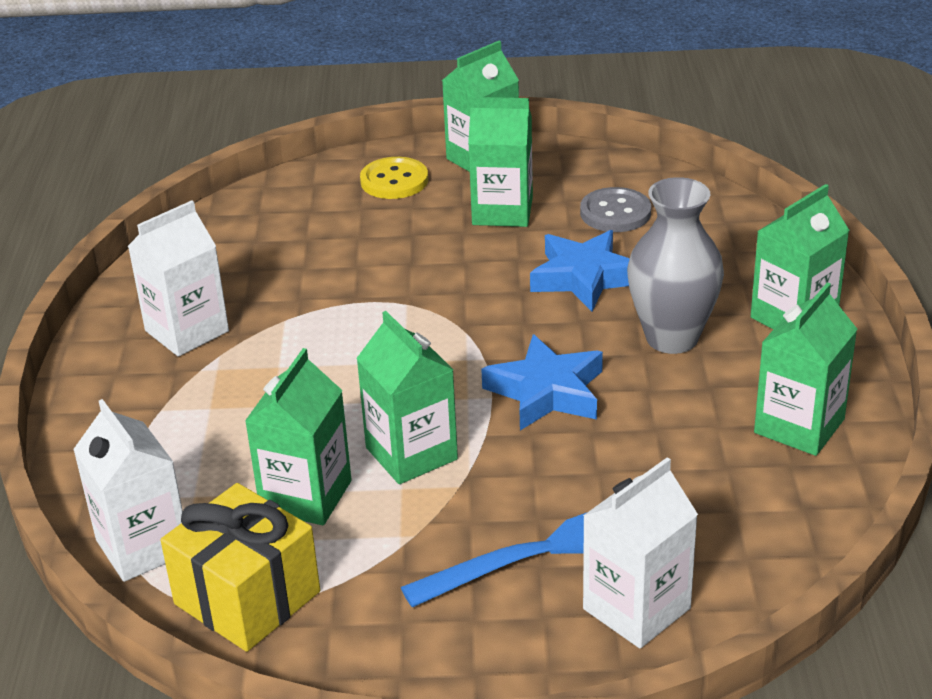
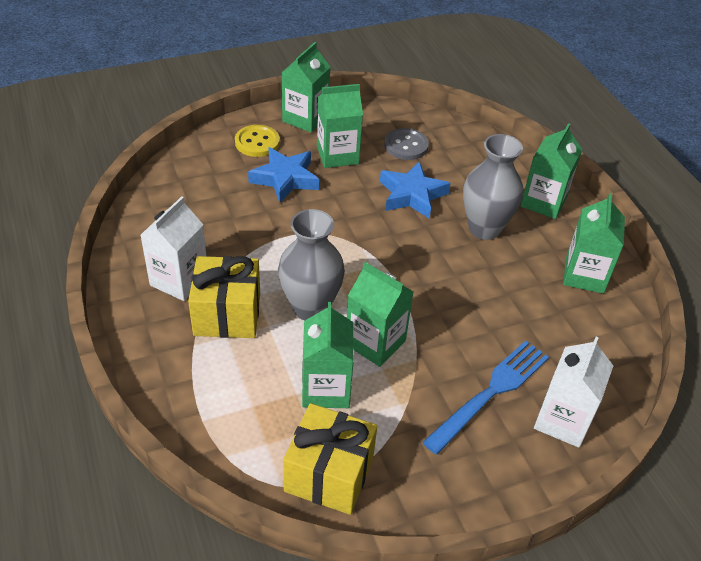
camera: 25 degrees left, 10 degrees up
(143, 546) = (239, 453): white carton -> none
(226, 382) = (227, 314): none -> yellow gift
(345, 394) = (310, 308): none -> grey vase
(546, 392) = (432, 280): blue star -> blue star (285, 179)

